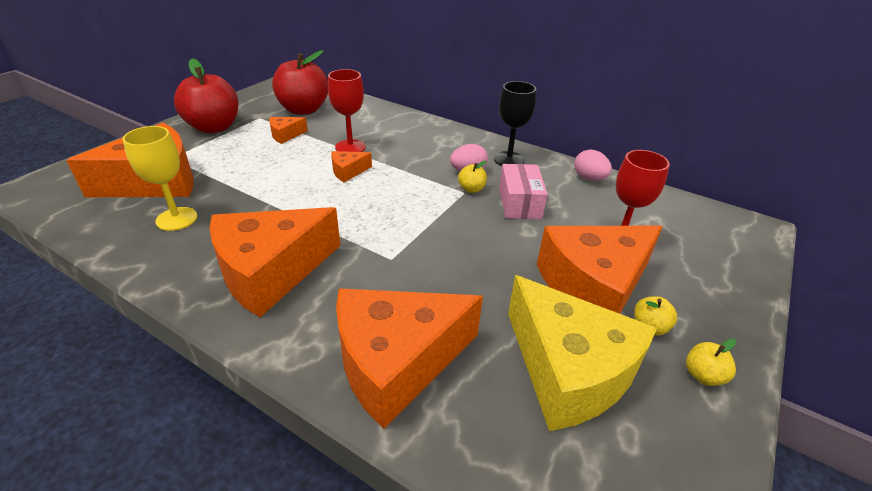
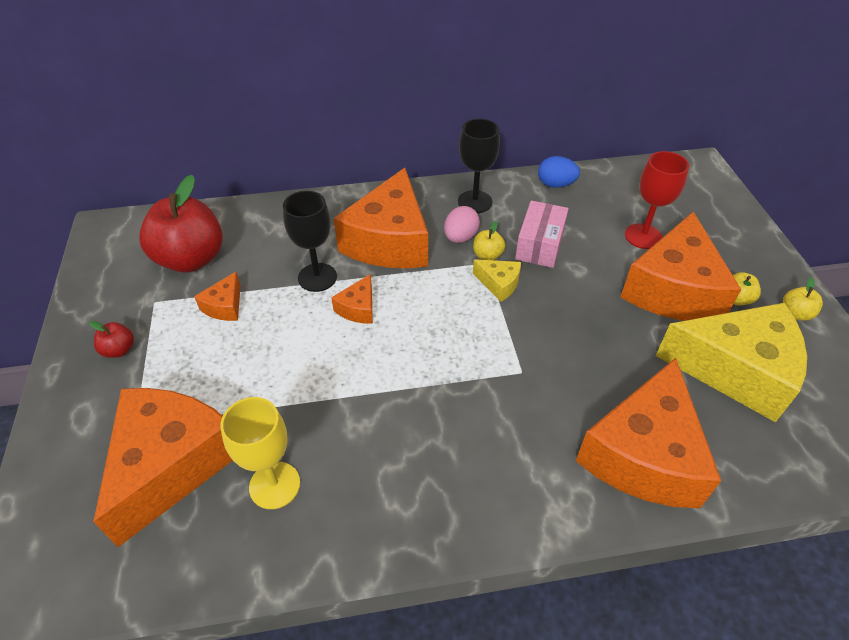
camera: 40 degrees left, 10 degrees up
(214, 127) = (119, 350): red apple -> red apple, size x0.42
(271, 272) = (450, 462): orange cheese -> orange cheese (389, 241)
(350, 147) = (317, 277): red goblet -> black goblet
(454, 207) = (499, 284): none -> yellow cheese
(519, 203) = (539, 245): pink box -> pink box turned 60 degrees clockwise
(589, 178) = (555, 184): pink egg -> blue egg

